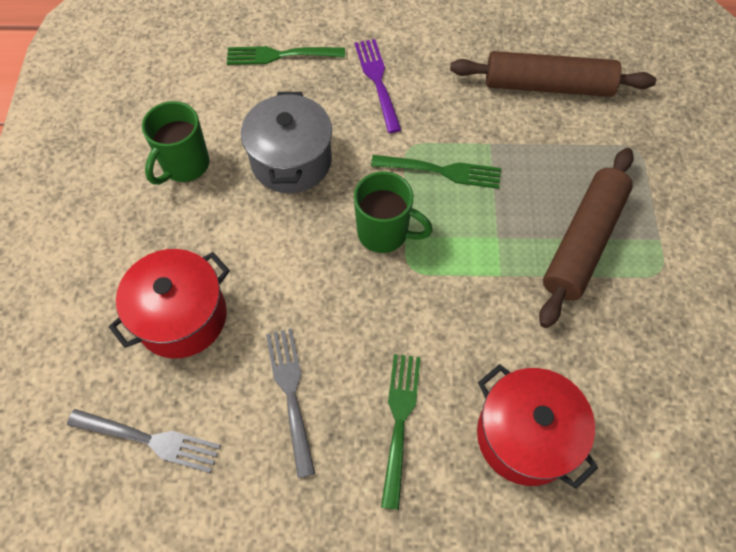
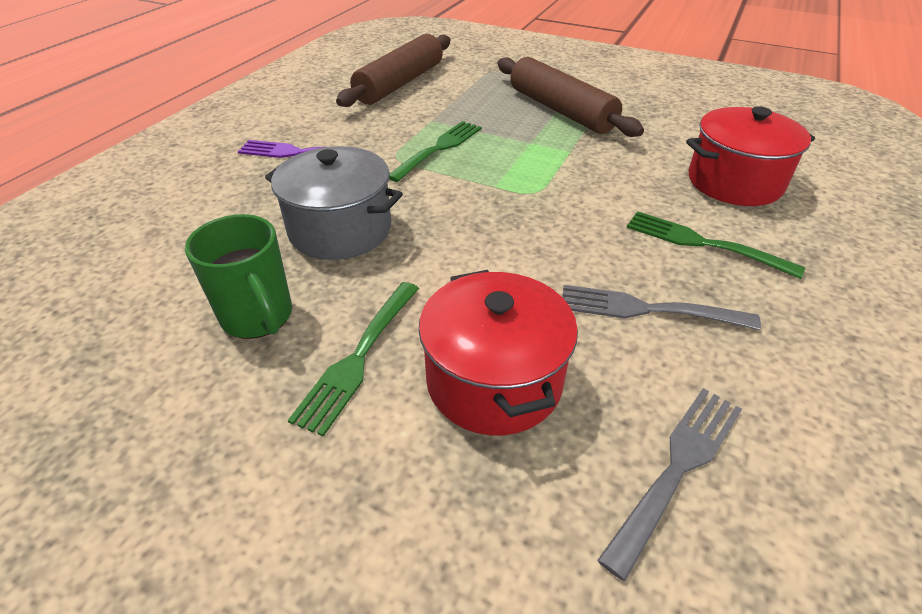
camera: 65 degrees left, 20 degrees down
(281, 55) = (189, 199): green fork -> green fork (359, 356)
(384, 233) = (483, 196): green mug -> none

